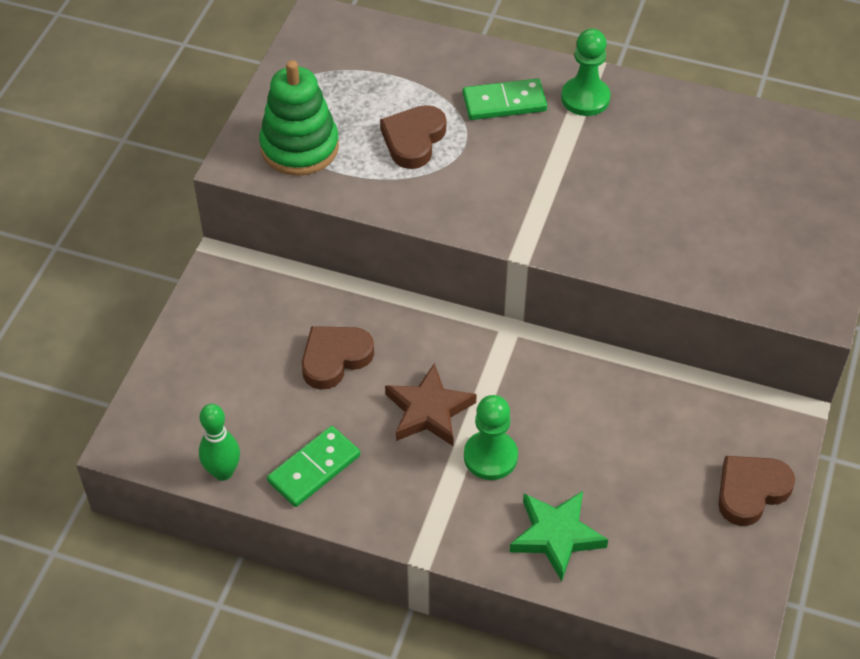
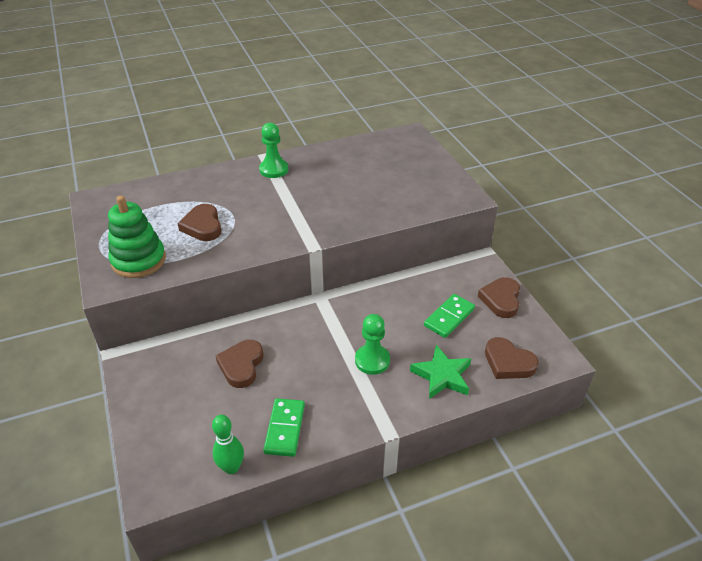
camera: 40 degrees left, 10 degrees down
(428, 411) = (318, 359): brown star -> none
(504, 103) = (235, 189): green domino -> green domino (449, 317)
(660, 580) = (508, 362): none -> brown heart

